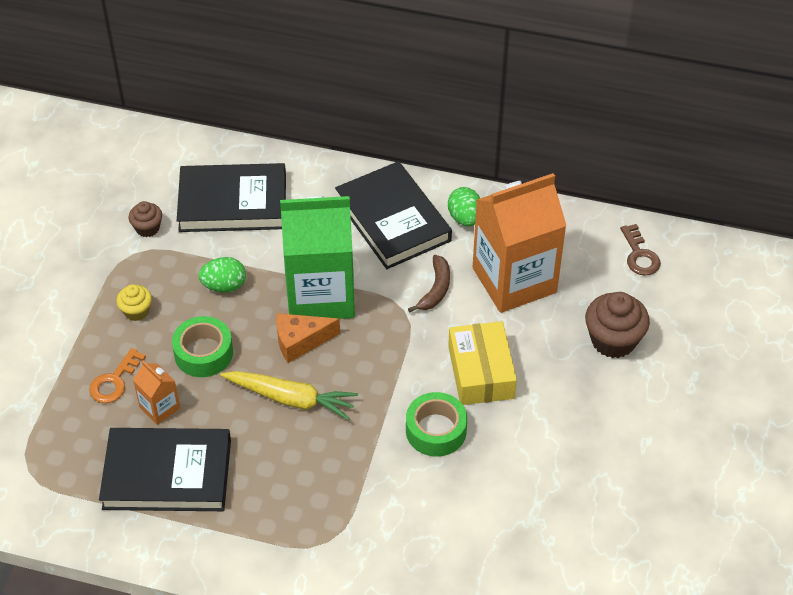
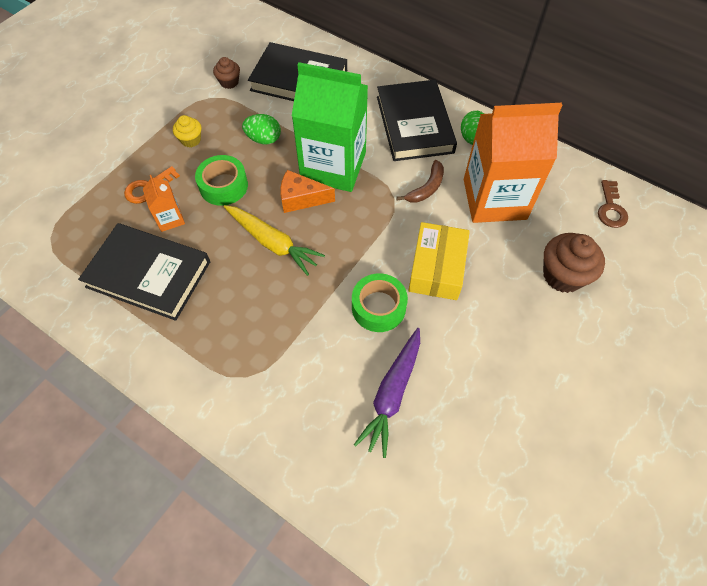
camera: 20 degrees right, 10 degrees up
(485, 509) = (392, 394): none -> purple carrot

